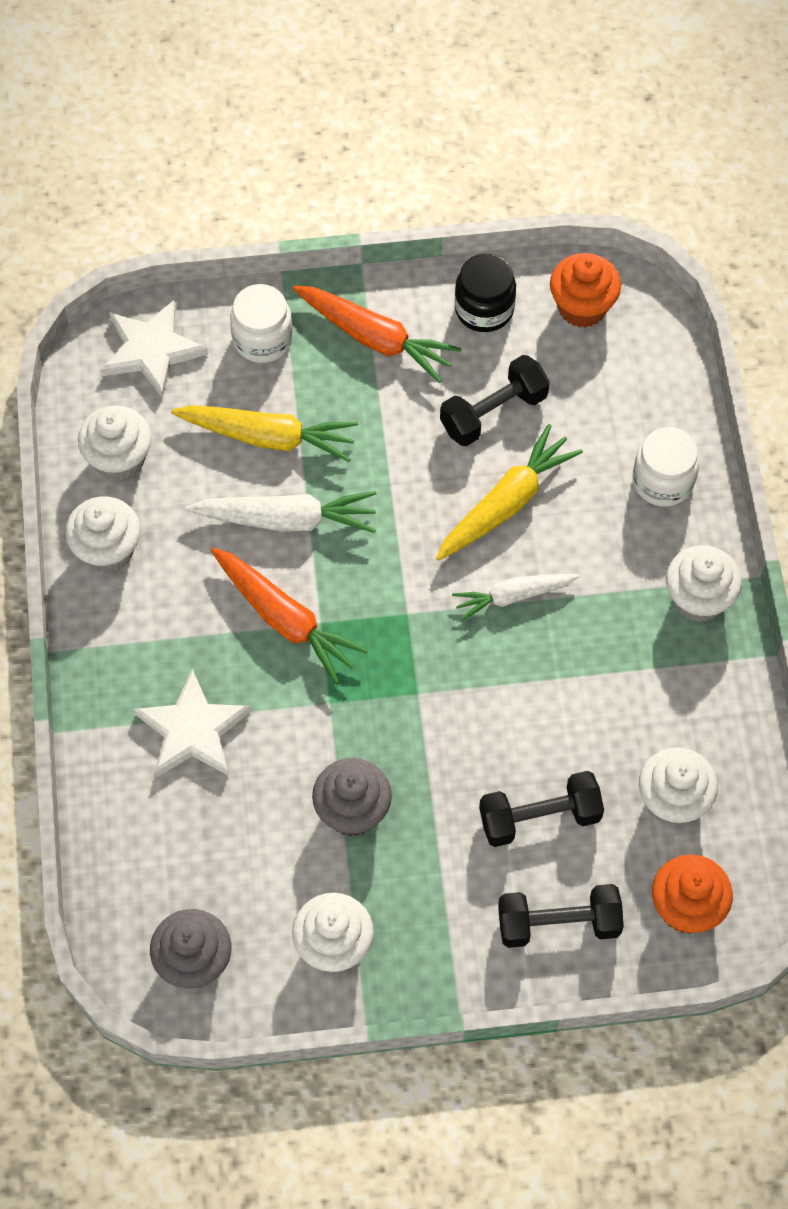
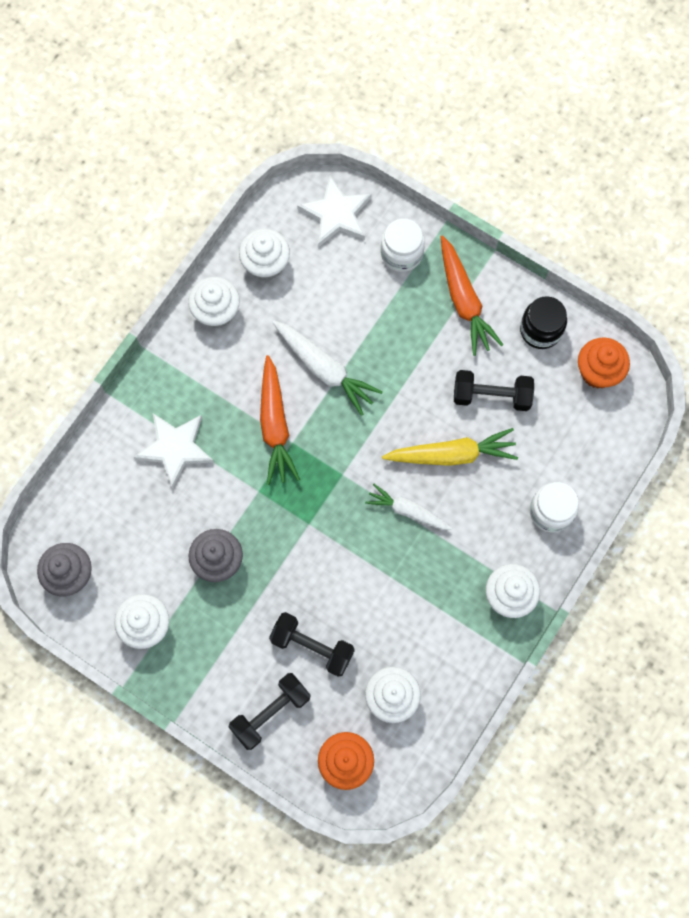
camera: 40 degrees right, 10 degrees up
(269, 437) = (356, 314): yellow carrot -> none
(558, 923) = (270, 712): black dumbbell -> black dumbbell turned 75 degrees counterclockwise

